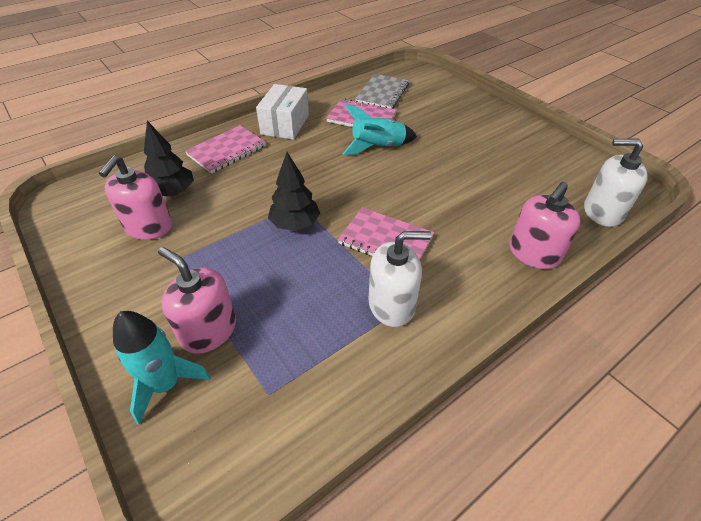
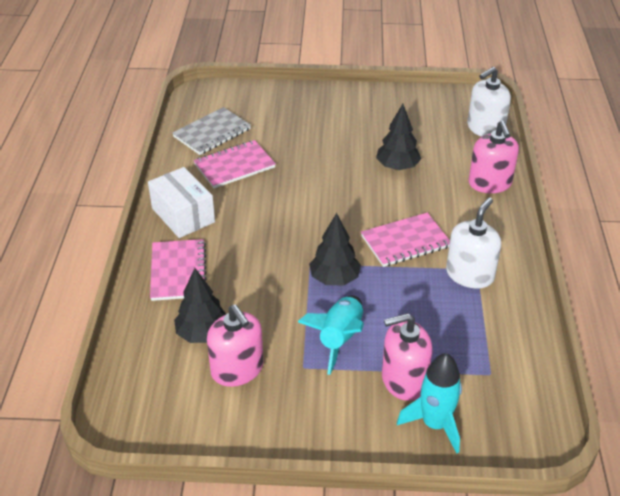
camera: 50 degrees left, 5 degrees down
(378, 147) = (289, 181): turquoise rocket -> turquoise rocket (339, 339)
(382, 93) = (212, 133): grey notebook -> grey notebook turned 75 degrees clockwise
(471, 188) = (397, 167): none -> black tree

